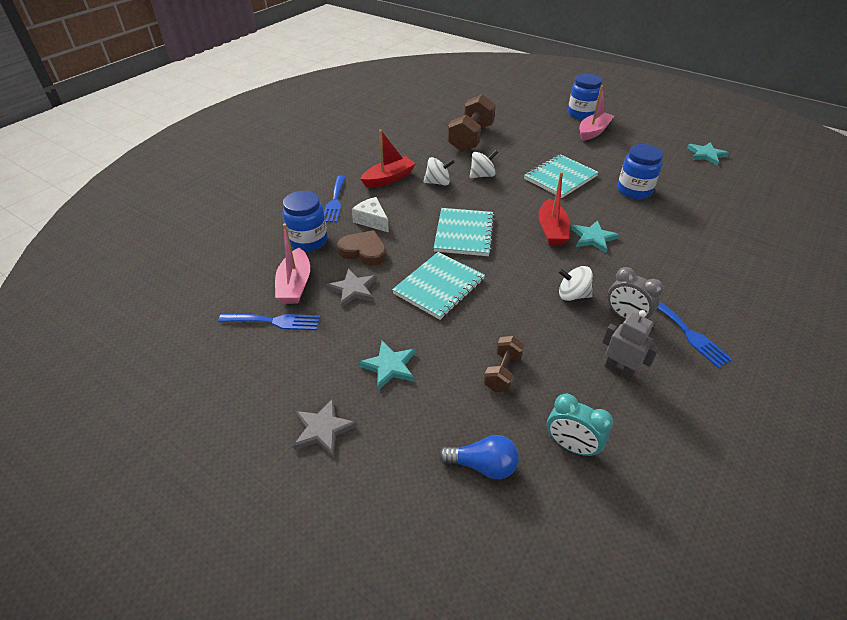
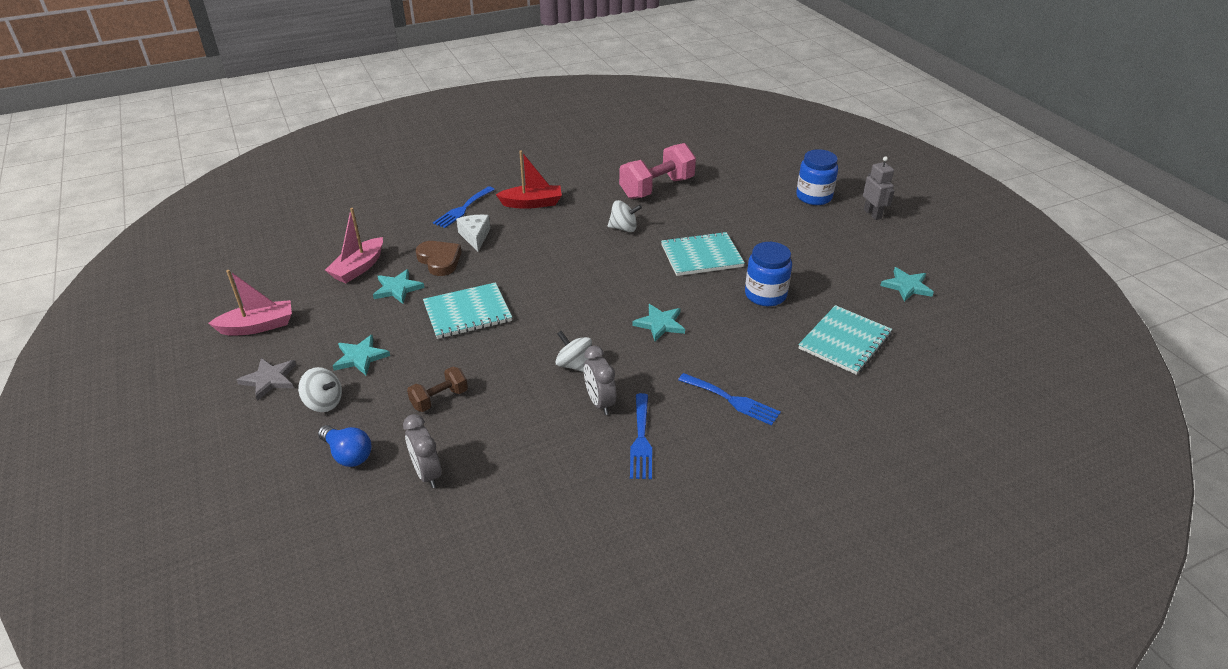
camera: 30 degrees right, 5 degrees down
(274, 321) = (315, 290): blue fork -> blue fork (732, 400)
(308, 241) = (405, 236): blue jar -> none
(353, 289) = (397, 288): grey star -> turquoise star
(438, 182) = (573, 221): white spinning top -> white spinning top (324, 403)
(464, 233) = (542, 276): turquoise notebook -> turquoise notebook (844, 341)
(470, 138) = (657, 188): brown dumbbell -> pink dumbbell
(551, 230) = (627, 302): red boat -> none
(571, 446) = (427, 473): turquoise clock -> grey clock
(593, 132) = (802, 220): pink boat -> pink boat (258, 326)
(619, 370) = (537, 440): grey robot -> grey robot (872, 214)

